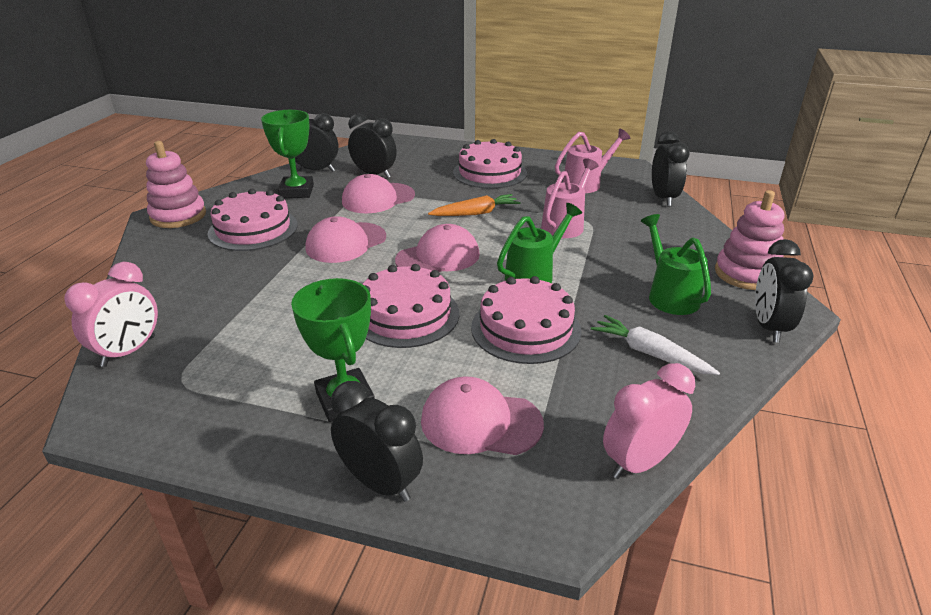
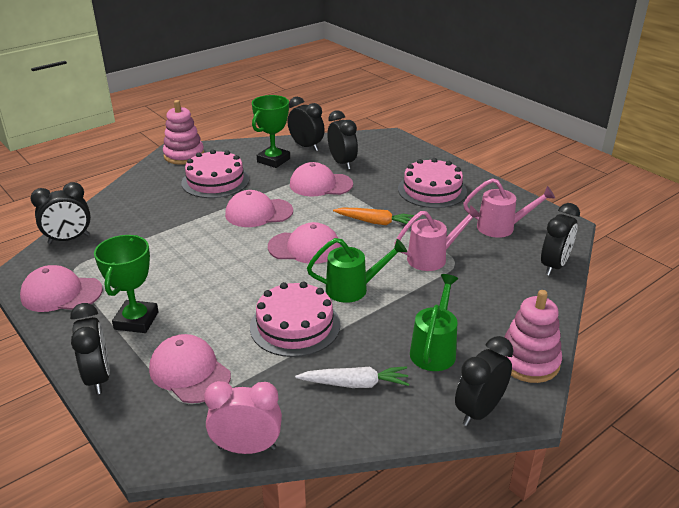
camera: 35 degrees right, 0 degrees up
(129, 351) = (69, 239): pink clock -> black clock
(200, 415) = (61, 293): none -> pink cap
(406, 314) = (233, 281): pink cake -> none
(649, 353) = (355, 384): white carrot -> white carrot turned 105 degrees clockwise

